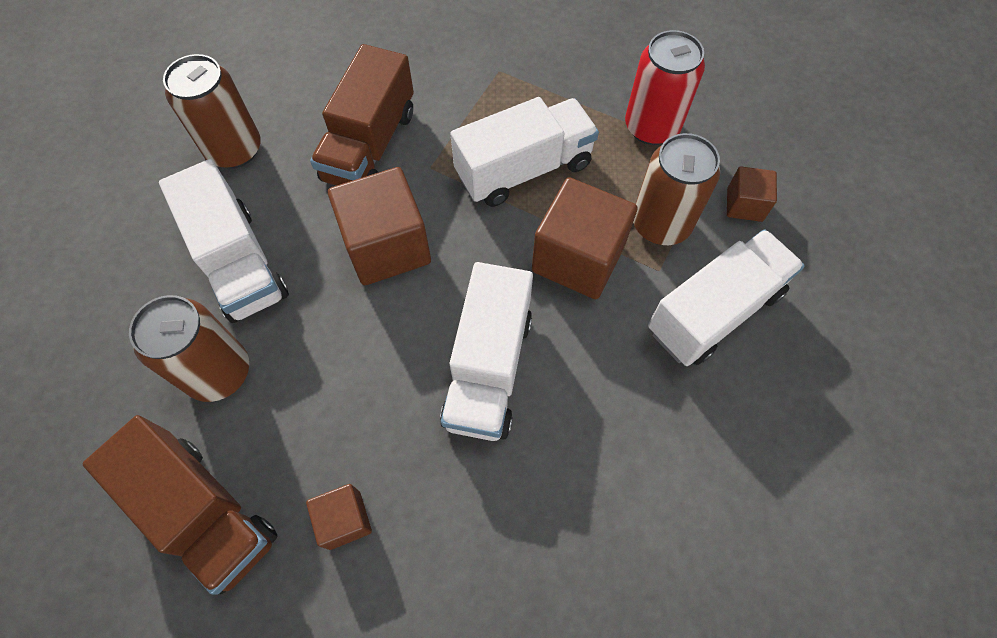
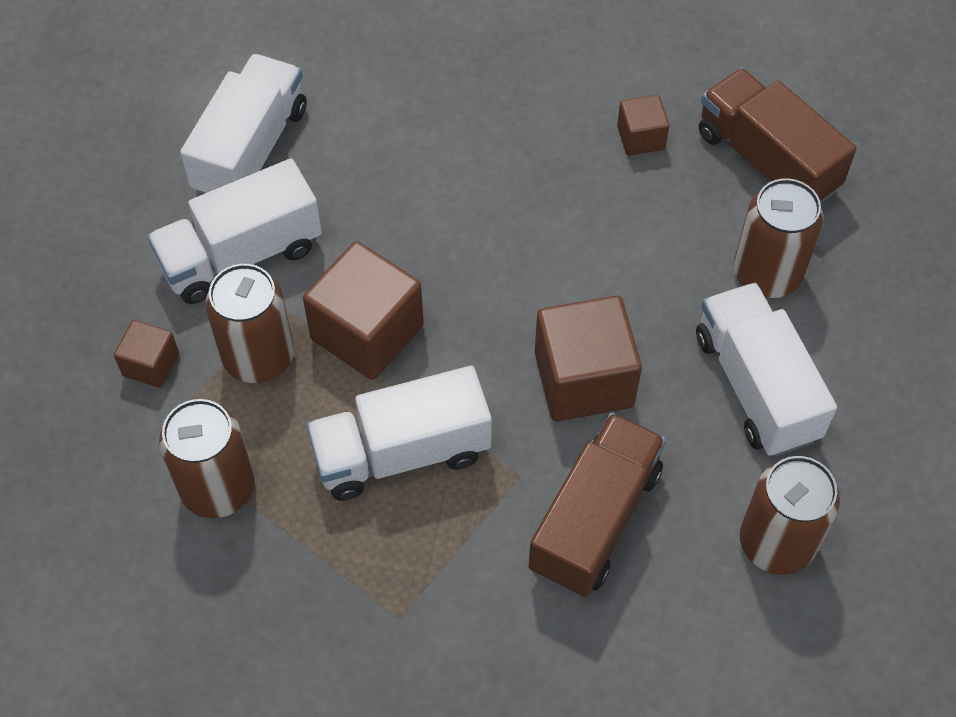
camera: 170 degrees left, 5 degrees down
(488, 368) = (490, 237): white truck -> white truck (251, 150)
(651, 127) = (218, 488): red can -> brown can

